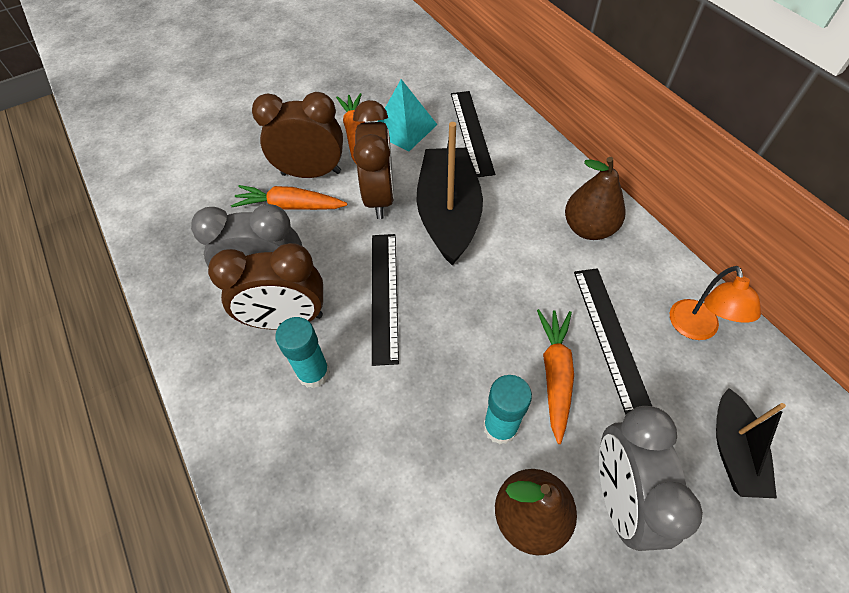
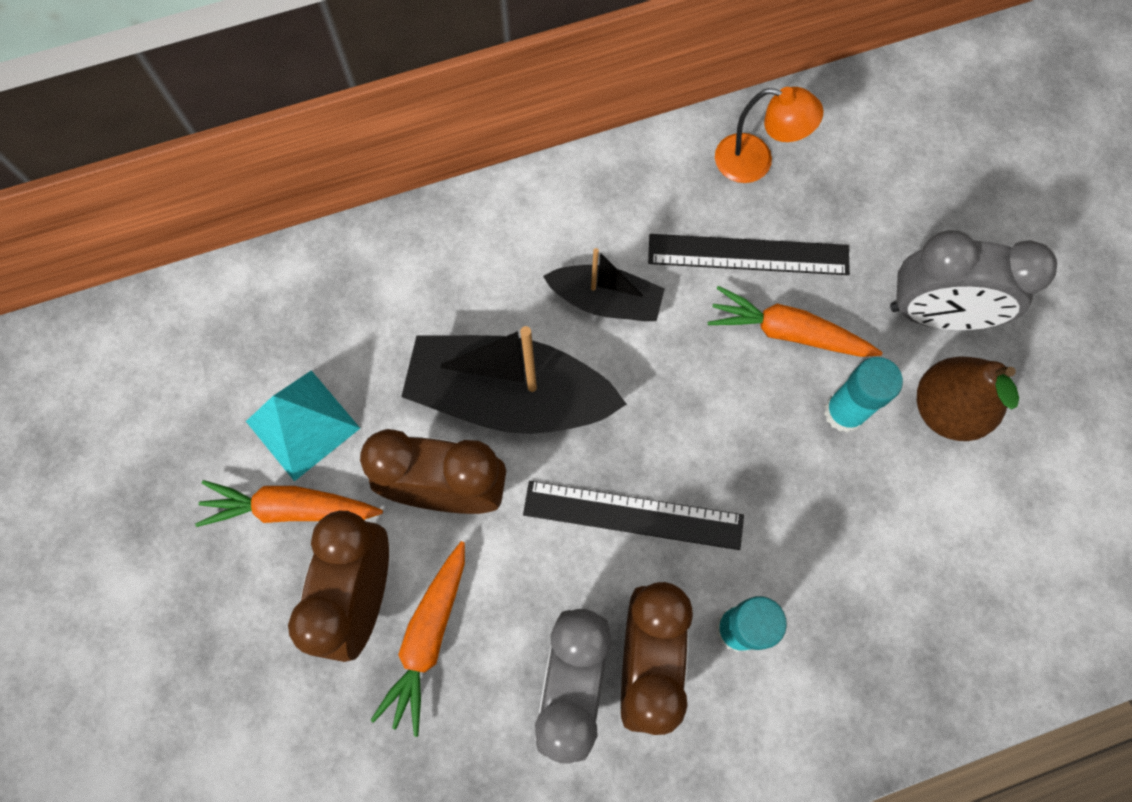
camera: 80 degrees left, 15 degrees up
(471, 132) = (347, 322): black ruler -> none
(588, 228) = (581, 221): brown pear -> none
(733, 451) = (901, 188): black boat -> black boat (605, 301)

